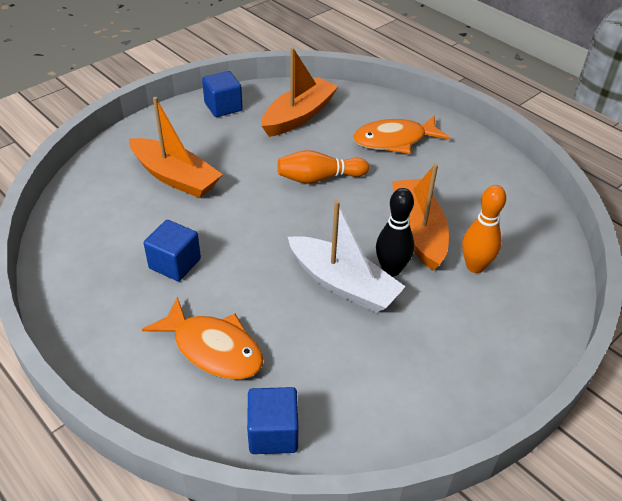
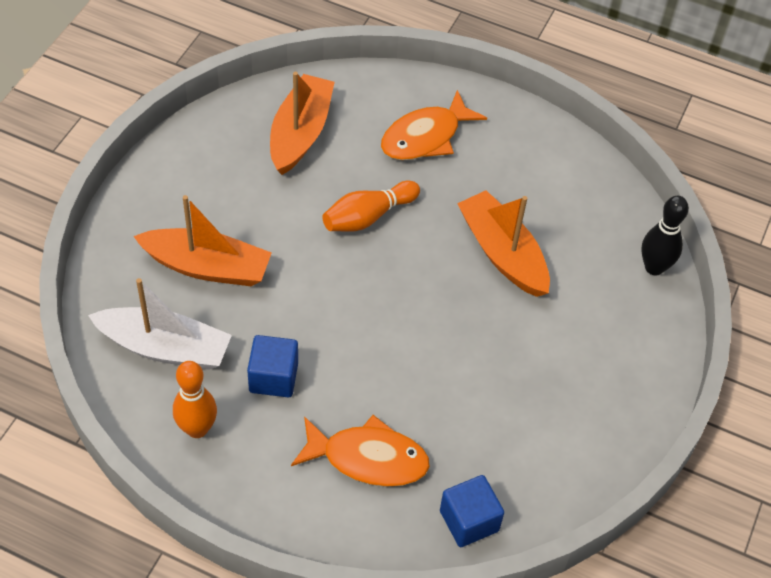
camera: 25 degrees left, 10 degrees up
(223, 107) = (203, 146): blue cube -> none
(343, 284) = (457, 342): white boat -> white boat (165, 348)
(391, 270) = (496, 309): black bowling pin -> black bowling pin (654, 267)
(475, 266) = (575, 277): orange bowling pin -> orange bowling pin (197, 429)

